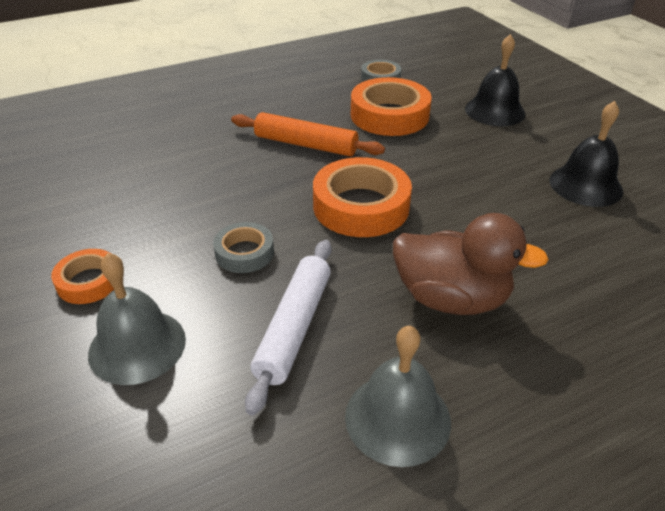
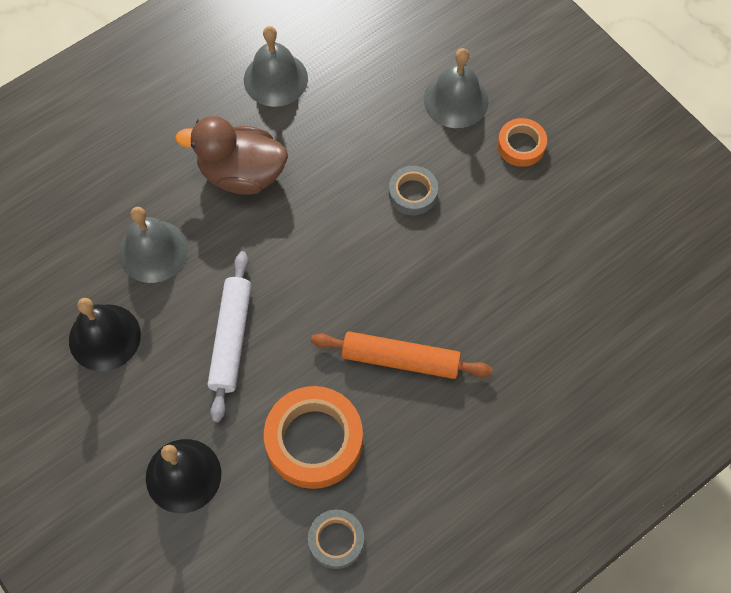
camera: 170 degrees right, 25 degrees up
(294, 327) = (353, 130): white rolling pin -> white rolling pin (231, 339)
(361, 206) = (325, 267): orange tape -> none
(552, 240) = (153, 251): none -> grey bell

